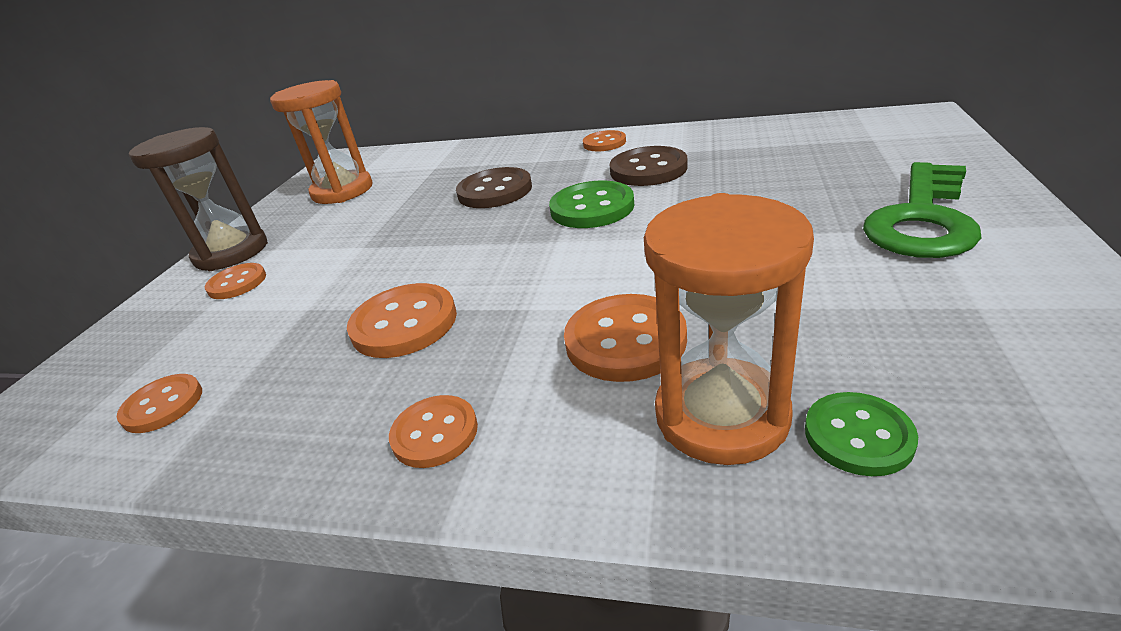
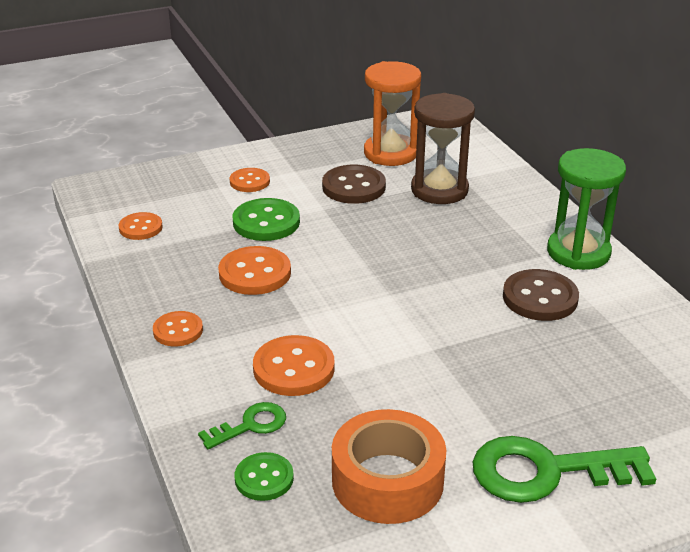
camera: 50 degrees right, 0 degrees up
(231, 252) = (279, 156): brown hourglass -> brown hourglass (439, 190)
(495, 191) = (443, 230): brown button -> brown button (353, 187)
(592, 208) = (449, 292): green button -> green button (266, 222)
(604, 143) = (578, 252): orange button -> green hourglass
(721, 415) = (250, 425): orange hourglass -> green key
(903, 321) = (387, 480): none -> orange tape

